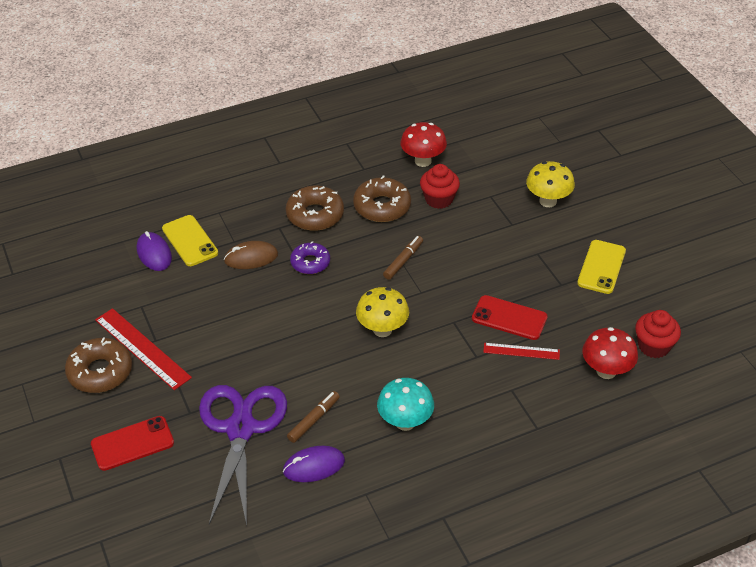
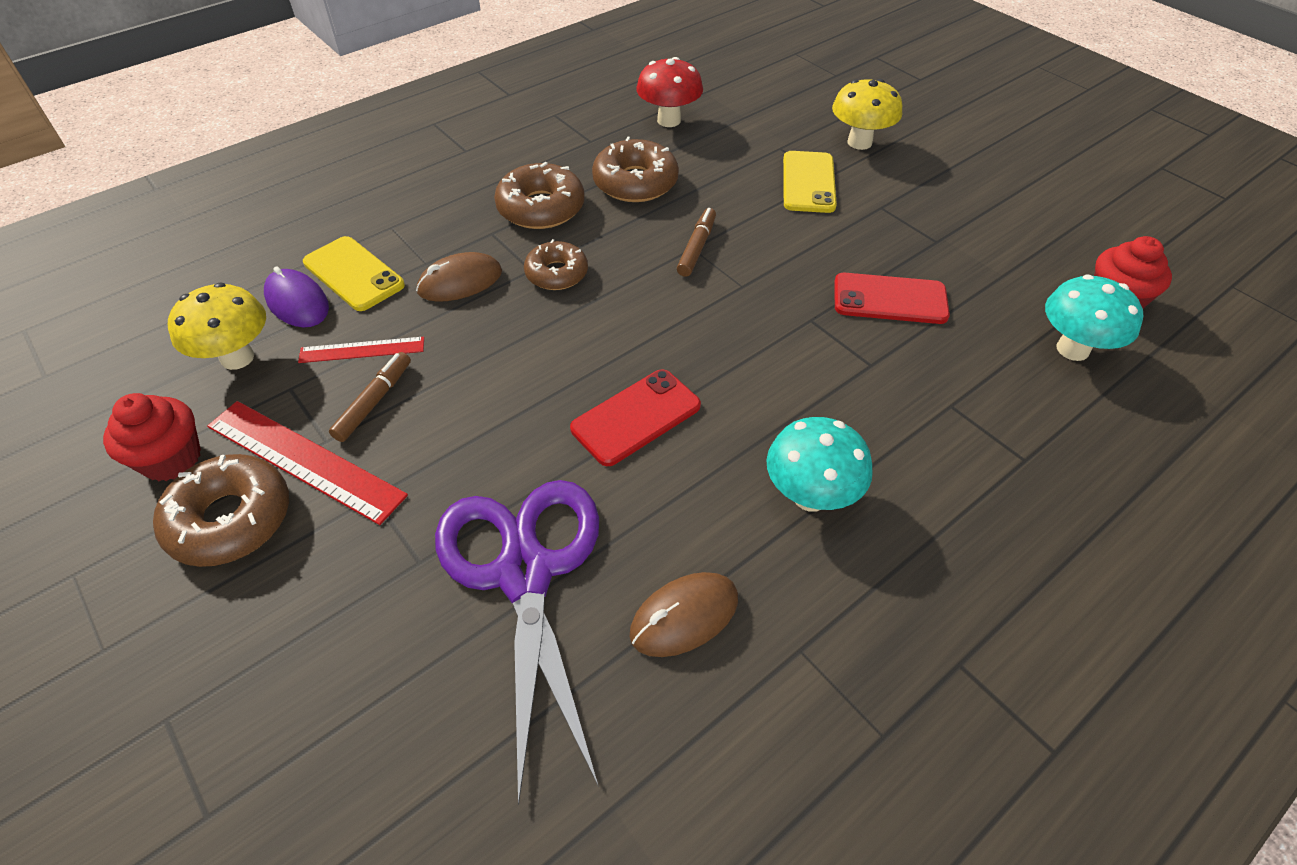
camera: 15 degrees left, 5 degrees up
(132, 443) = (318, 651): red phone -> red phone (636, 417)
(310, 263) = (556, 273): purple donut -> brown donut
(314, 420) = (652, 526): brown marker -> brown marker (374, 402)
(314, 466) = (684, 616): purple mouse -> brown mouse
(382, 330) = (707, 351): yellow mushroom -> yellow mushroom (237, 358)
(439, 199) = (712, 162): red cupcake -> red cupcake (171, 458)
(521, 351) = (934, 344): red ruler -> red ruler (362, 350)
(601, 267) = (977, 210): yellow phone -> yellow phone (808, 182)
(606, 371) = (1072, 349): red mushroom -> turquoise mushroom

